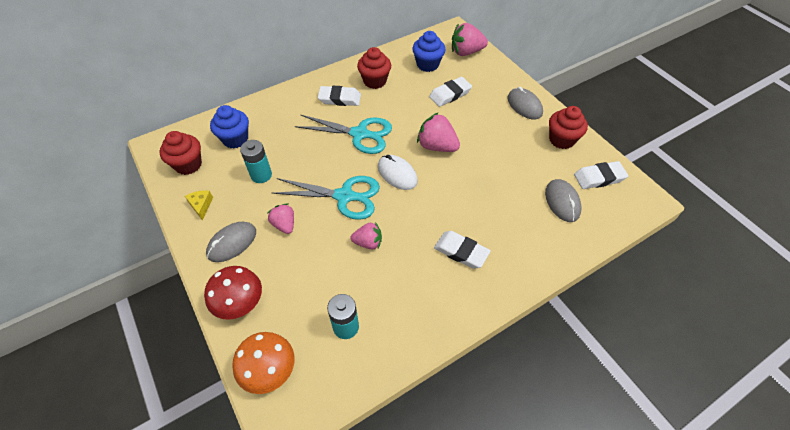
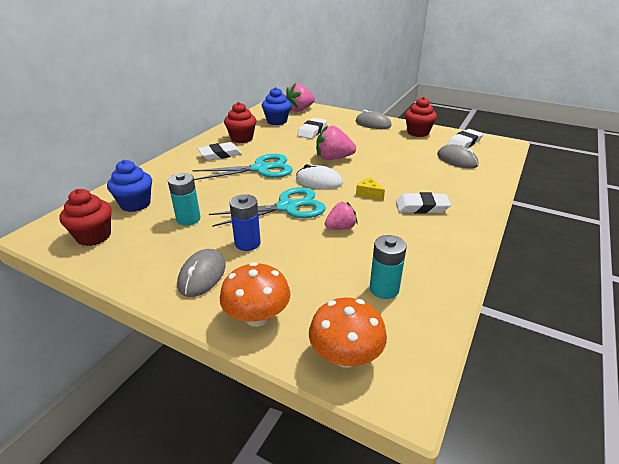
camera: 30 degrees left, 20 degrees down
(201, 206) = (138, 260): yellow cheese -> yellow cheese (369, 193)
(240, 303) = (257, 317): red mushroom -> orange mushroom
(284, 225) = (247, 243): pink strawberry -> blue battery

